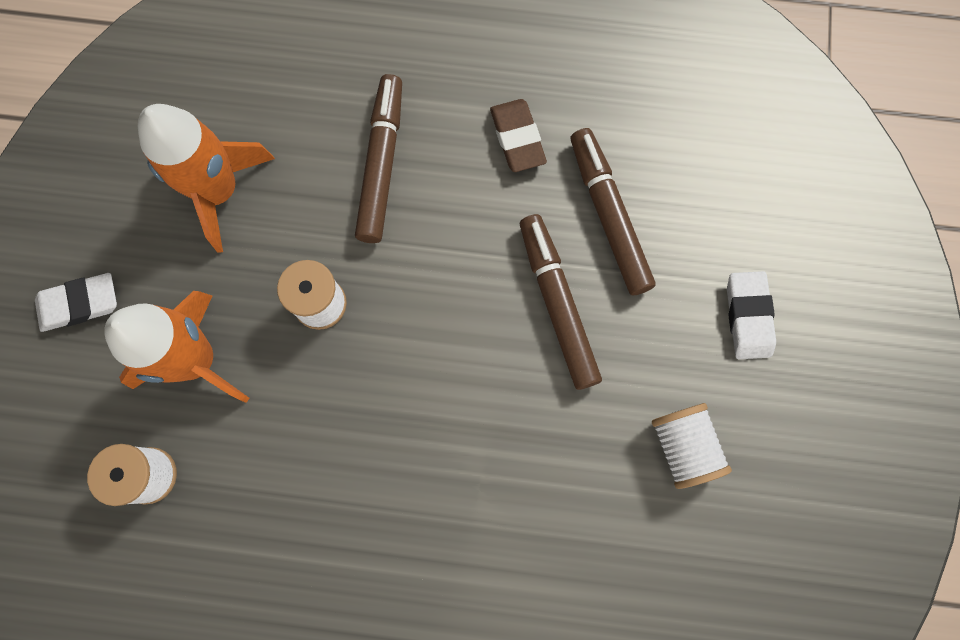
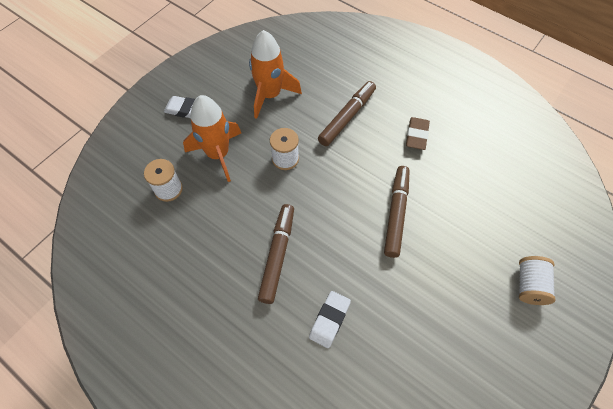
camera: 30 degrees right, 15 degrees down
(608, 217) = (443, 188): brown marker -> brown marker (277, 255)
(683, 446) = (425, 312): white spool -> white spool (529, 285)
(748, 317) = (493, 269): white eraser -> white eraser (329, 320)

